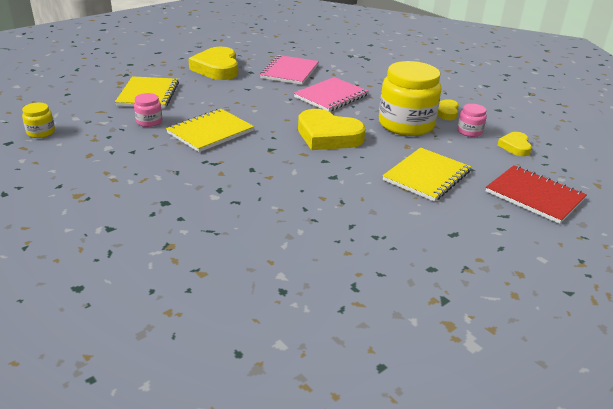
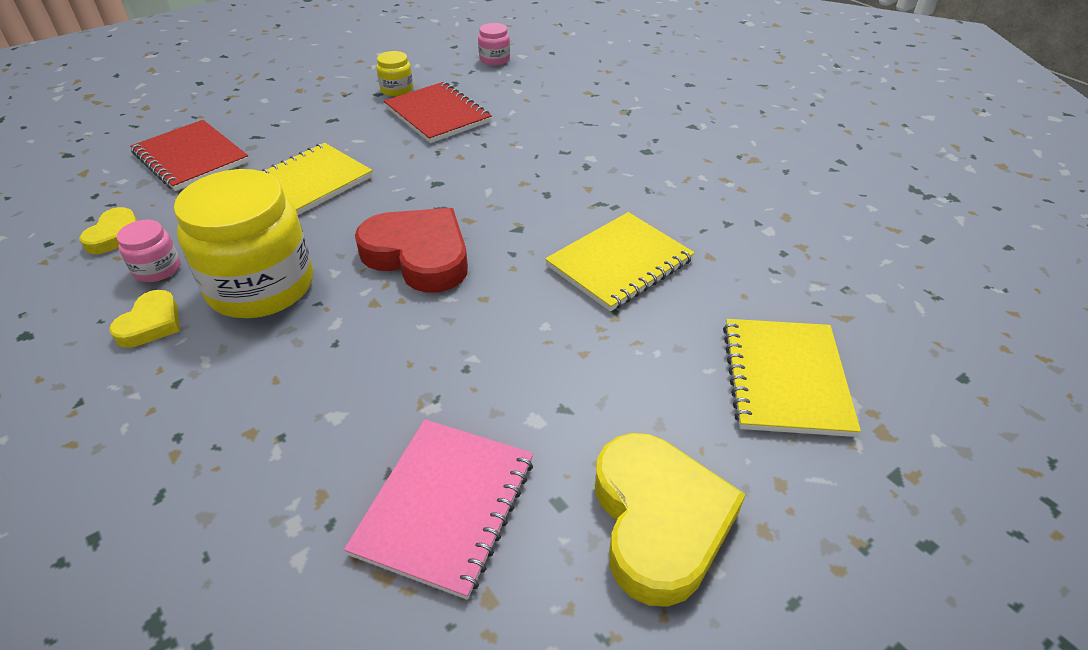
camera: 175 degrees left, 10 degrees up
(41, 132) = (899, 260): yellow jar -> yellow jar (397, 89)
(149, 121) = (736, 288): pink jar -> pink jar (494, 59)
(328, 136) = (418, 256): yellow heart -> red heart
(331, 96) = (369, 378): pink notebook -> none
(356, 240) = (437, 115): none -> red notebook

